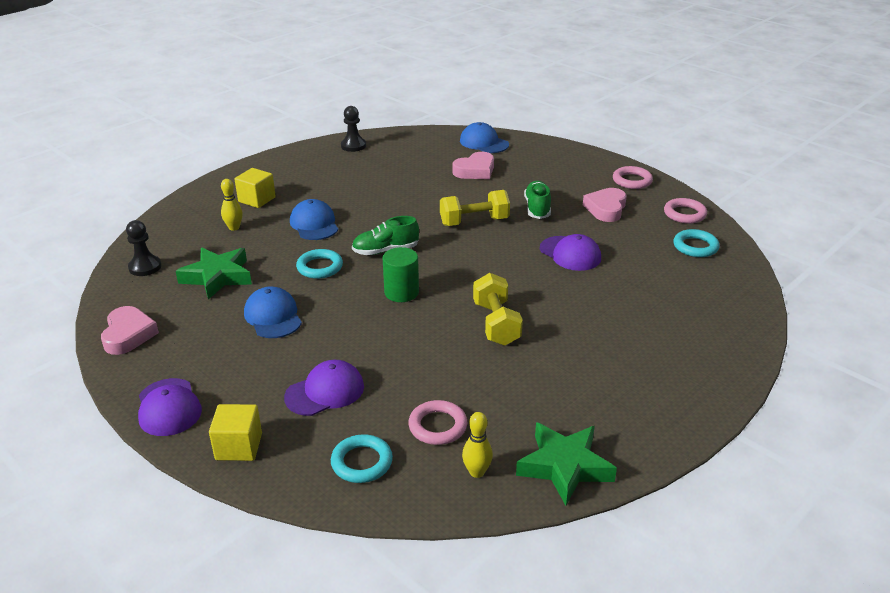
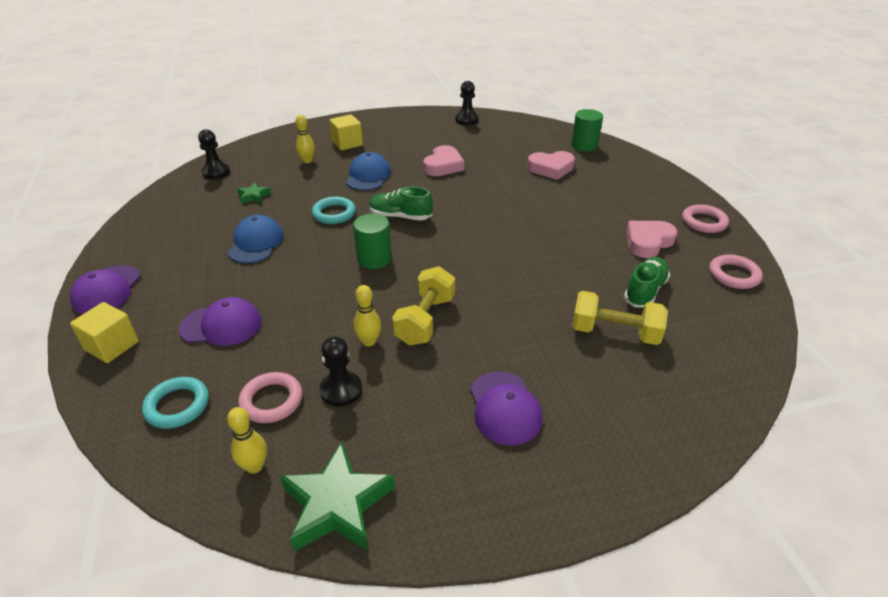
camera: 30 degrees right, 5 degrees up
(128, 335) = (148, 221): pink heart -> pink heart (443, 166)
(217, 277) = (254, 196): green star -> green star, size x0.50
(468, 355) = (369, 341): none -> yellow bowling pin
(474, 222) = (503, 215): yellow dumbbell -> yellow dumbbell (614, 332)
(484, 143) = (584, 145): blue cap -> green cylinder
(485, 397) = (341, 390): none -> black pawn
(537, 208) = (576, 220): green shoe -> green shoe (644, 291)
(570, 254) = (566, 276): purple cap -> purple cap (504, 408)
(695, 247) = (714, 315): turquoise ring -> none

